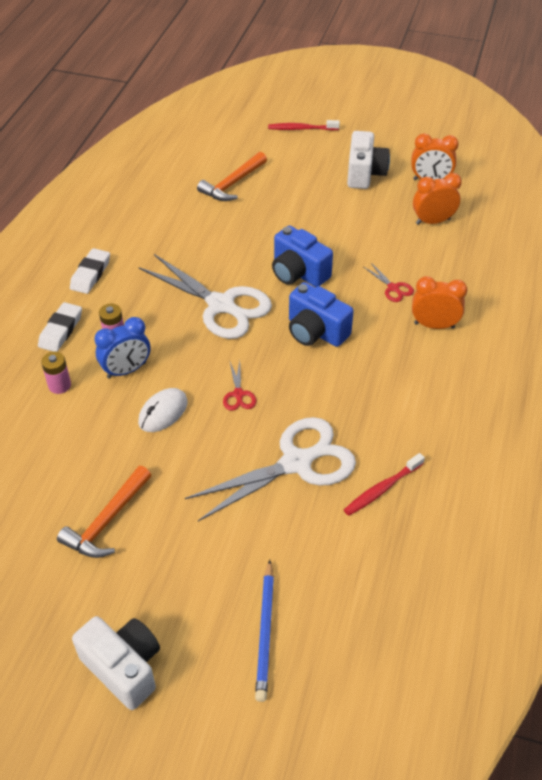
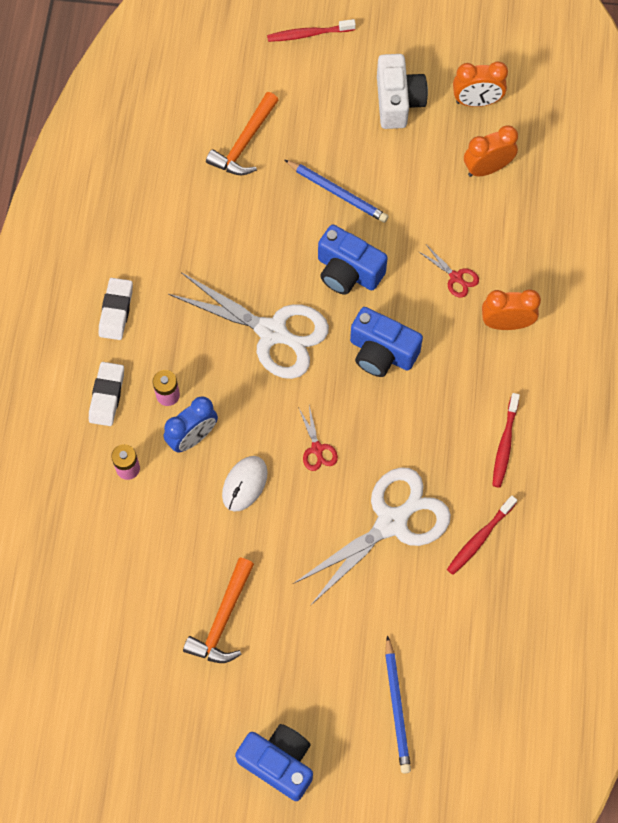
camera: 10 degrees left, 20 degrees up
(123, 667) = (279, 763): white camera -> blue camera
(301, 222) = (337, 193): none -> blue pencil
(419, 415) = (505, 444): none -> red toothbrush

